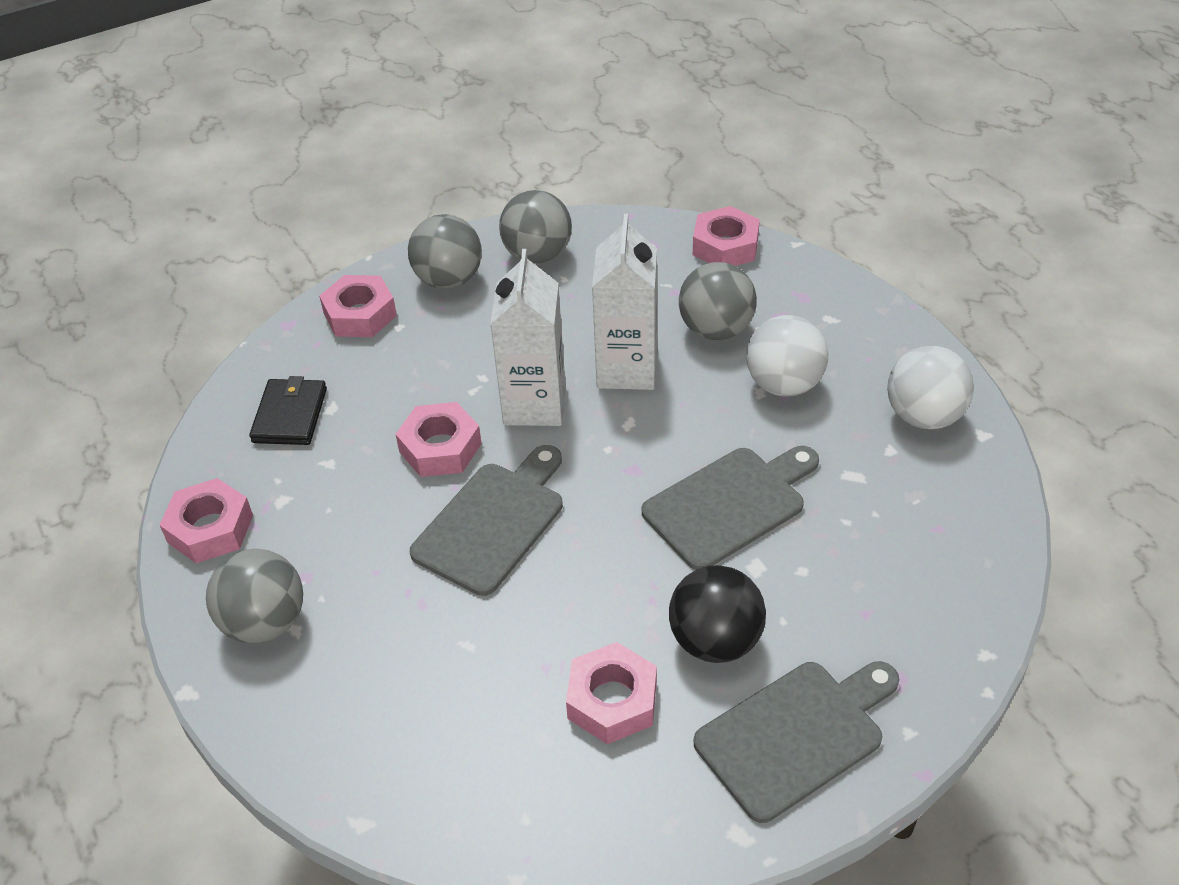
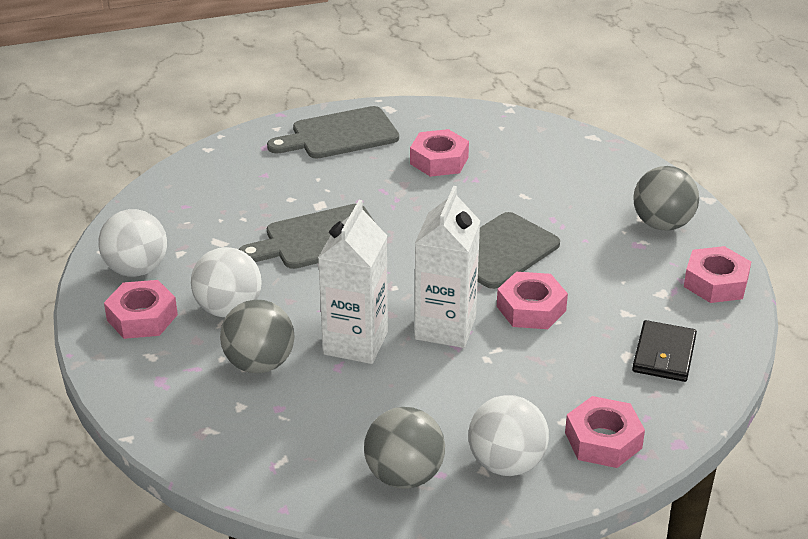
camera: 170 degrees left, 10 degrees down
(449, 280) = (506, 463): grey ball -> white ball
(715, 641) = (365, 175): black ball -> none
(725, 246) = (201, 448): pink nut -> pink nut (142, 317)

